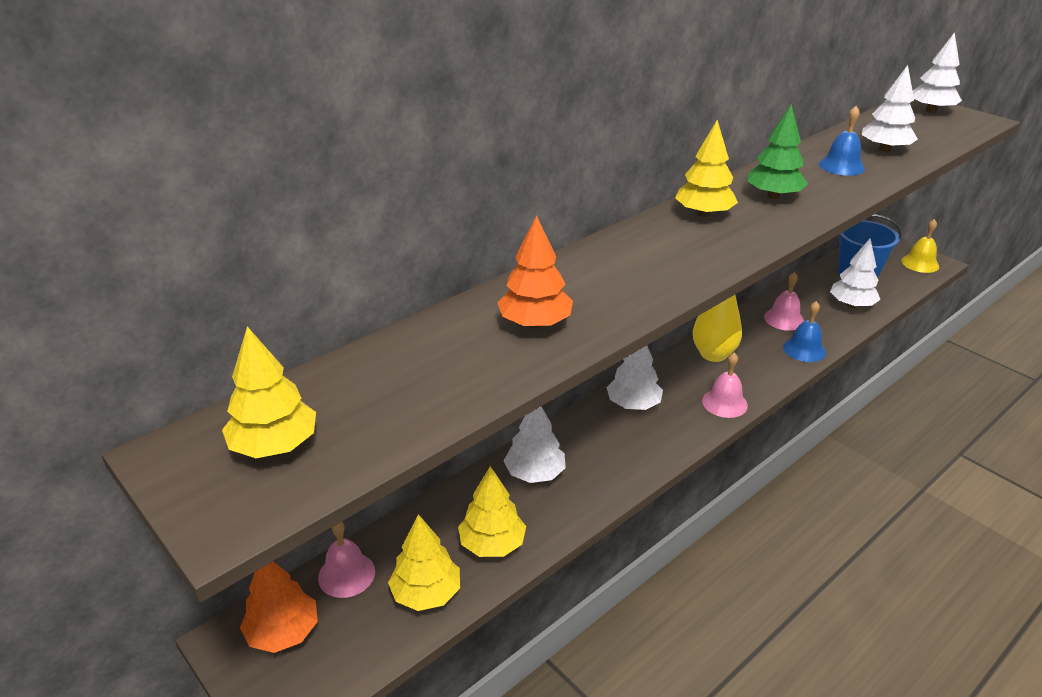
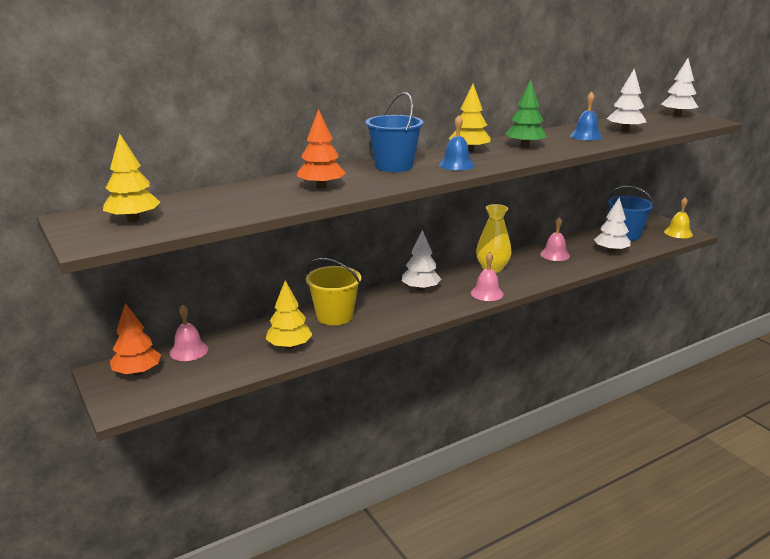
camera: 10 degrees right, 10 degrees down
(426, 593) = (235, 364): yellow tree -> none
(534, 473) = (334, 316): white tree -> yellow bucket
(616, 260) = (394, 166): none -> blue bucket
(804, 349) = (561, 271): blue bell -> blue bell (456, 165)

